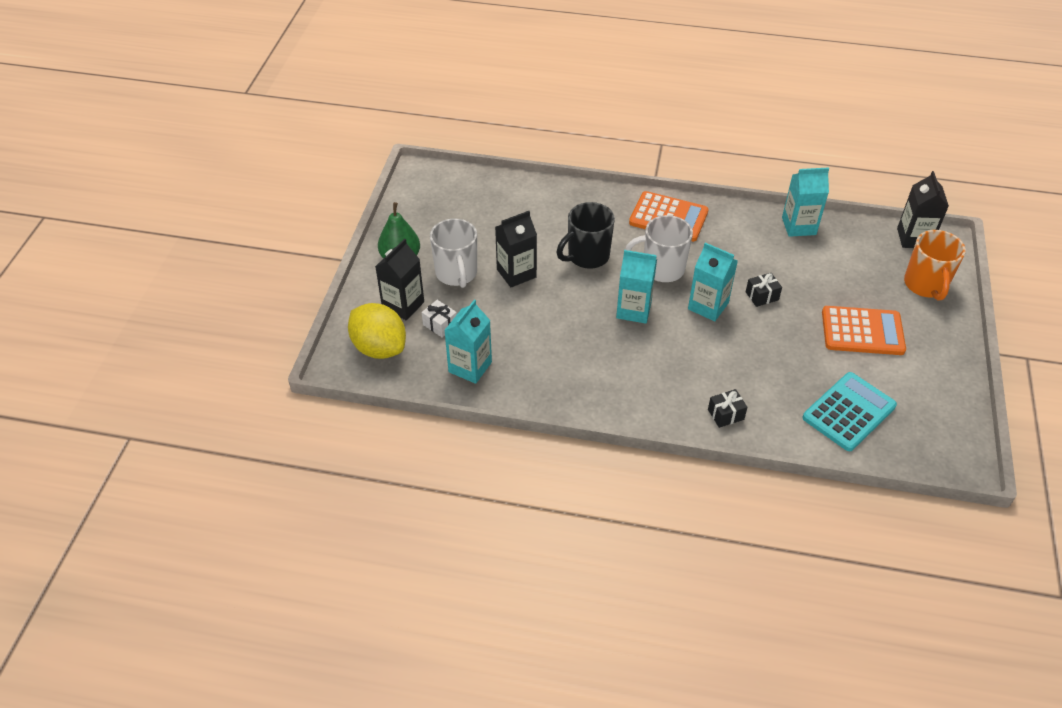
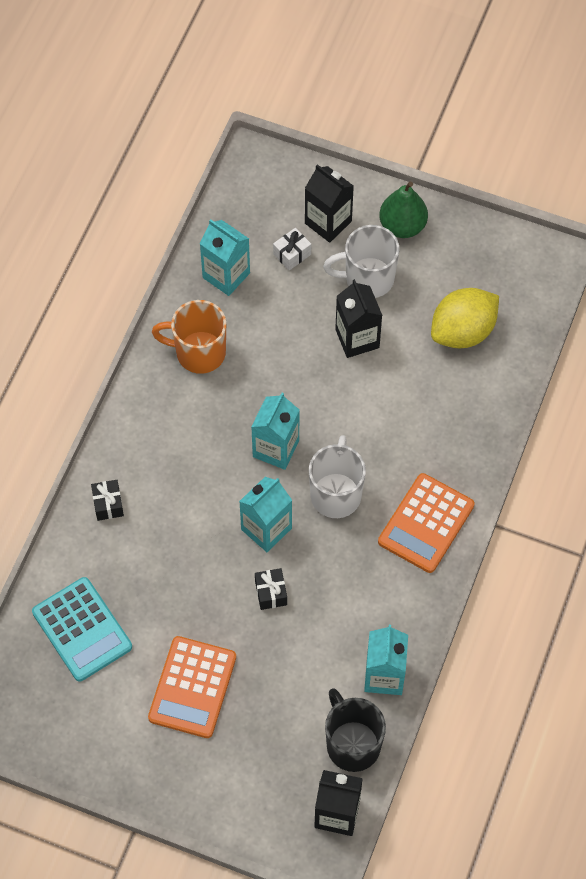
camera: 100 degrees right, 15 degrees up
(379, 348) = (270, 196): yellow lemon -> yellow lemon (463, 331)
(587, 256) = (372, 417): black mug -> black mug (352, 744)
(925, 285) = (251, 793): orange mug -> orange mug (199, 352)

